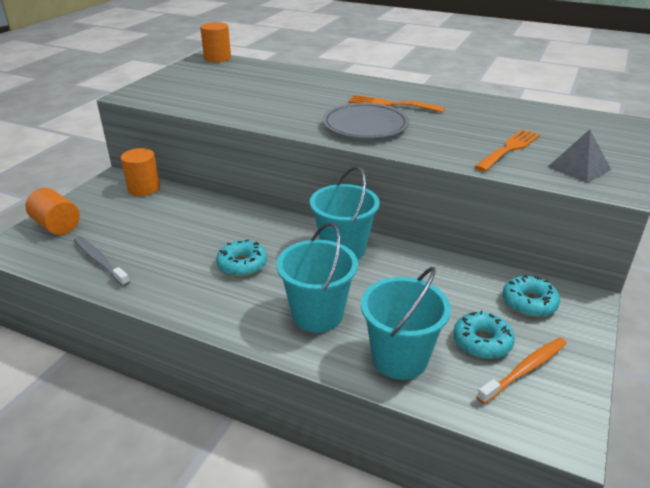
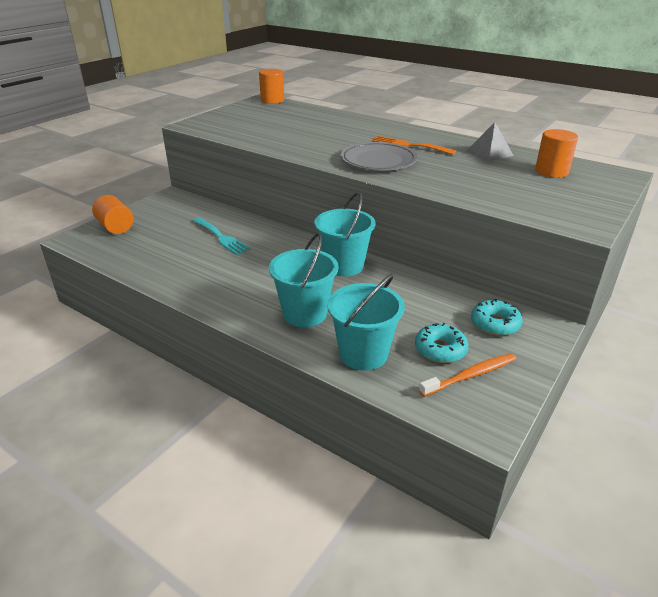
camera: 10 degrees right, 0 degrees up
(99, 261) = (141, 256): grey toothbrush -> none
(144, 188) = (192, 204): orange cylinder -> orange cylinder (551, 171)
(190, 227) = (221, 237): none -> turquoise fork
(242, 264) = (254, 269): turquoise donut -> none
(509, 149) = (501, 188): orange fork -> none
(579, 168) = (559, 208): grey pyramid -> grey pyramid (489, 153)

